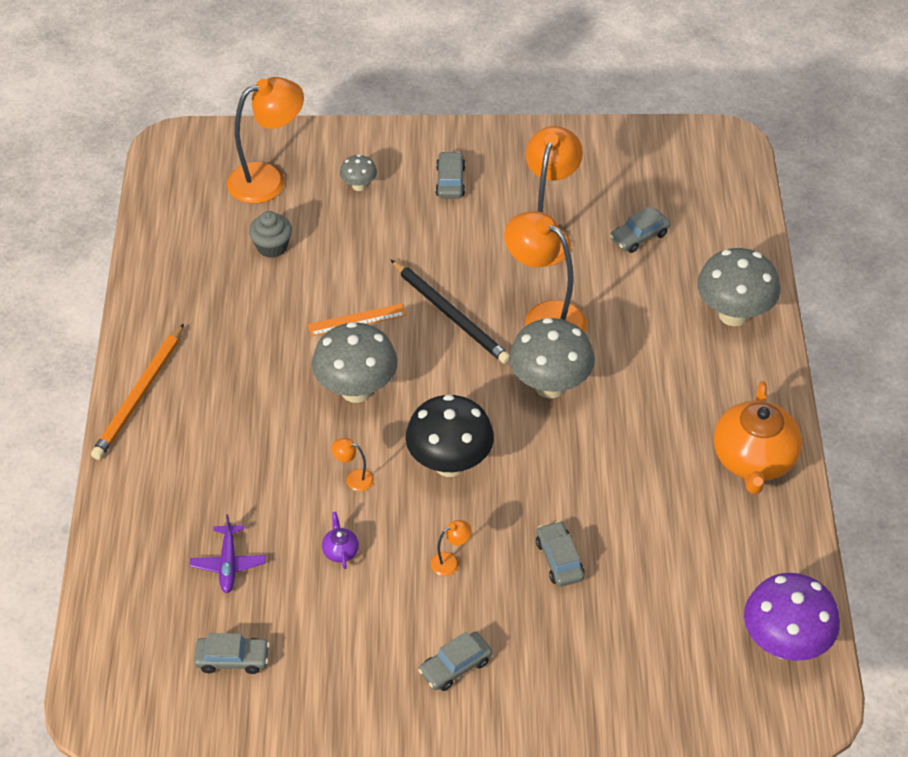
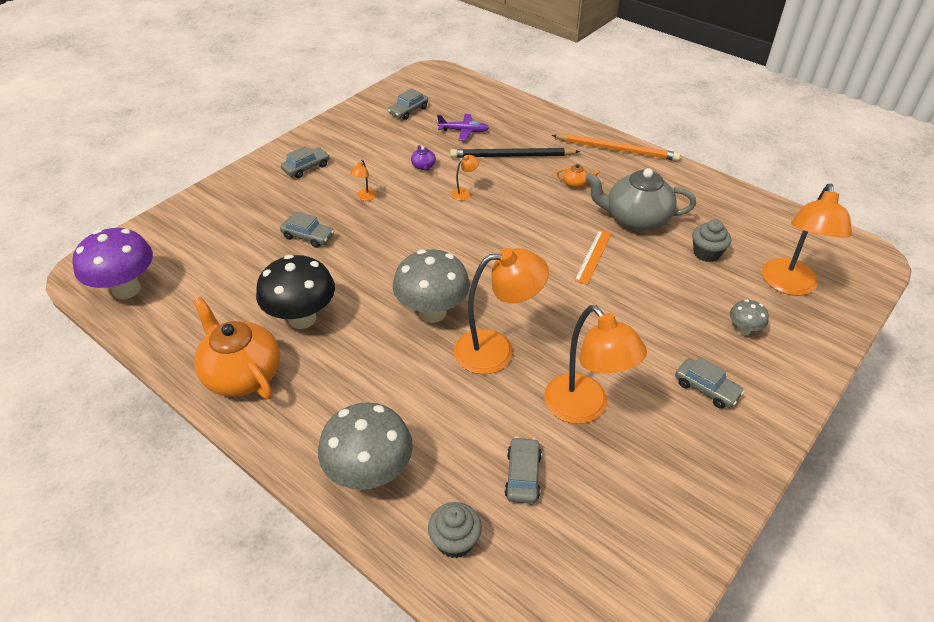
camera: 130 degrees right, 5 degrees down
(139, 395) = (617, 150): orange pencil -> orange pencil turned 135 degrees clockwise
(228, 564) = (463, 131): purple plane -> purple plane turned 150 degrees clockwise
(245, 395) = (576, 184): none -> orange teapot
(264, 318) = (636, 219): none -> grey teapot
(340, 551) = (424, 166): purple teapot -> purple teapot turned 45 degrees clockwise
(356, 390) = (531, 226): grey mushroom -> none
(449, 463) = (428, 232): black mushroom -> black mushroom (302, 318)
(451, 315) = (551, 302): black pencil -> black pencil (511, 156)
(455, 666) = (306, 167): grey car -> grey car turned 45 degrees clockwise
(724, 240) = (455, 541): none -> grey cupcake

